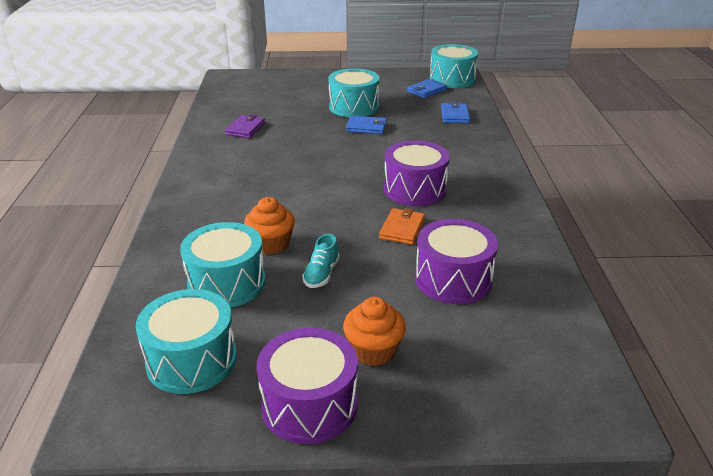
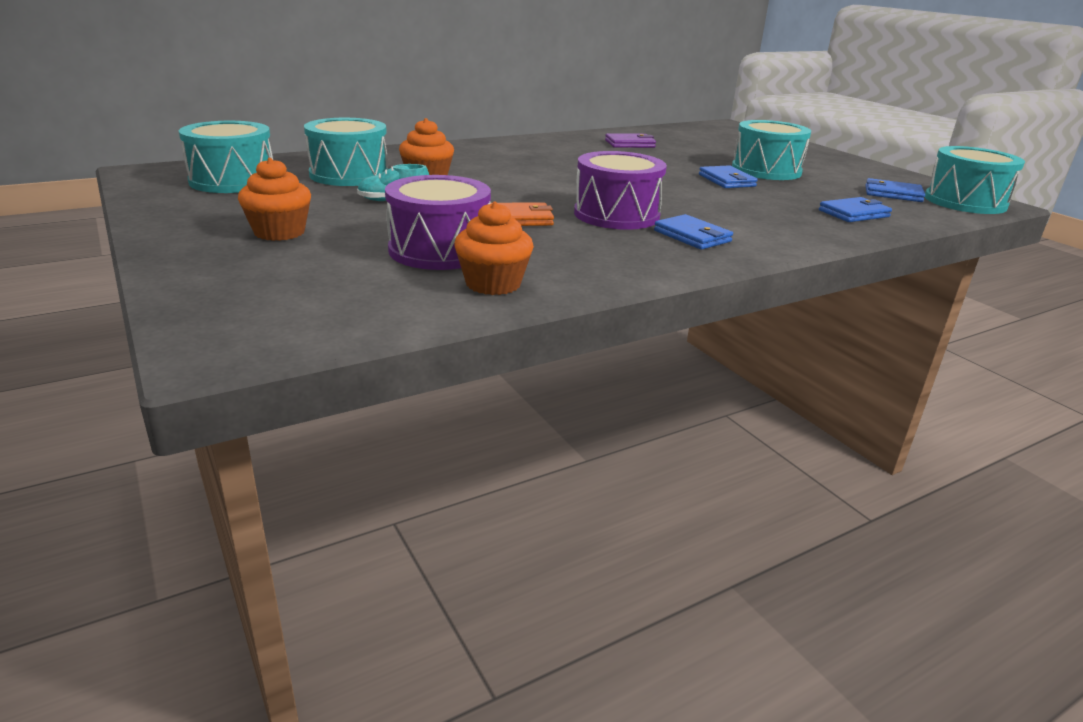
camera: 60 degrees right, 5 degrees down
(309, 404) = (187, 220): purple drum -> none
(469, 177) = (692, 236): none -> blue wallet
(524, 273) = (493, 284): none -> orange cupcake

